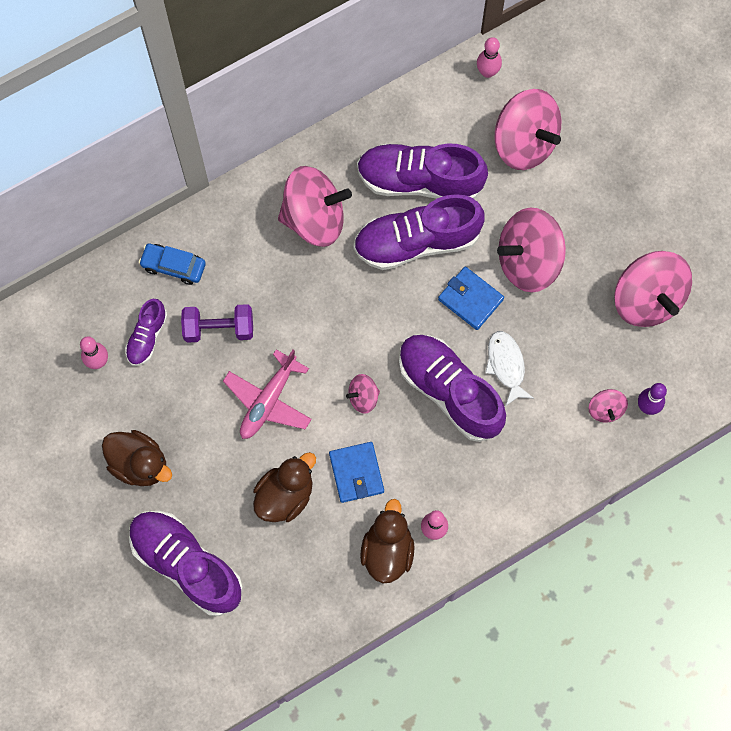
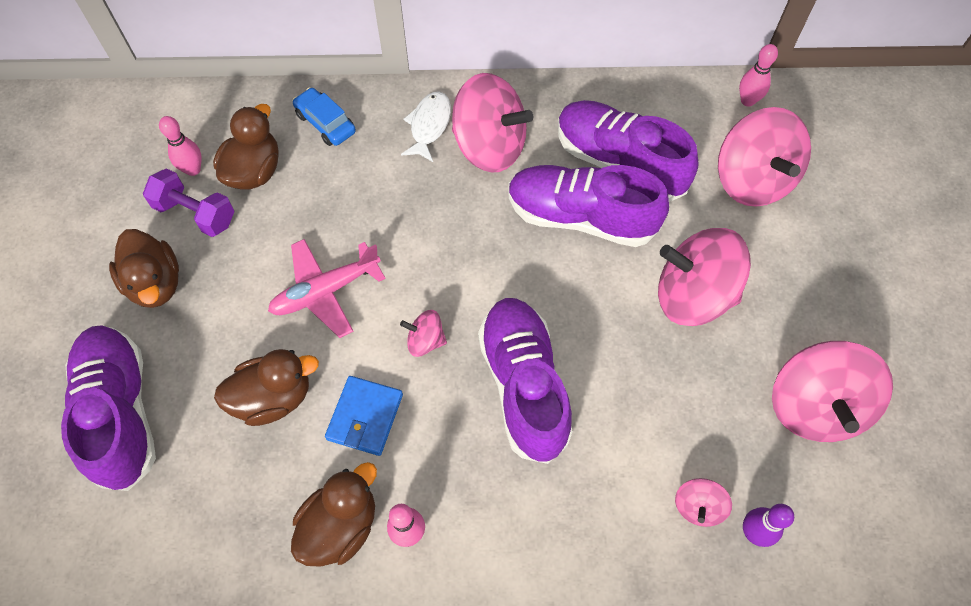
camera: 30 degrees right, 10 degrees down
(147, 337) = (254, 171): purple shoe -> brown duck
(219, 328) = (327, 198): purple dumbbell -> purple dumbbell (195, 214)
(470, 299) = (605, 302): blue wallet -> none
(506, 365) = (605, 392): white fish -> white fish (429, 125)

